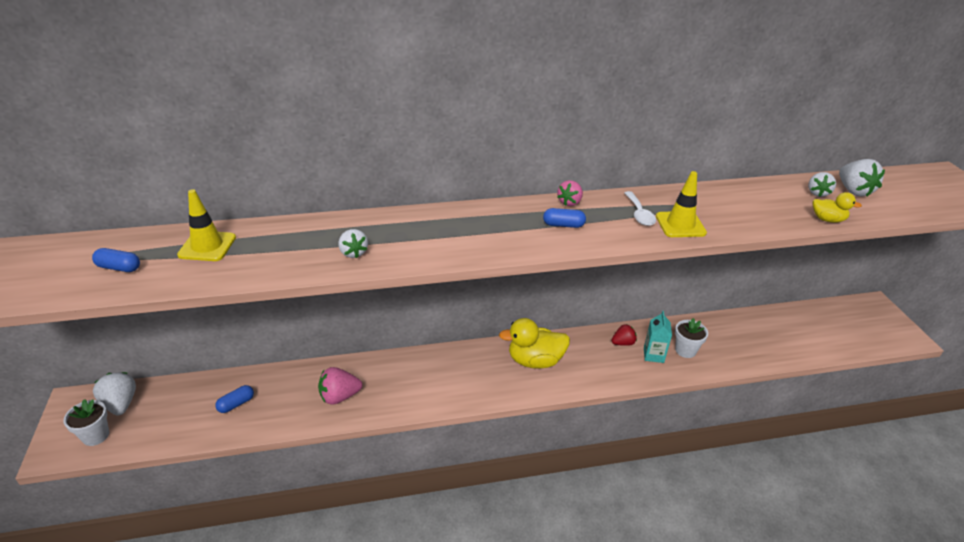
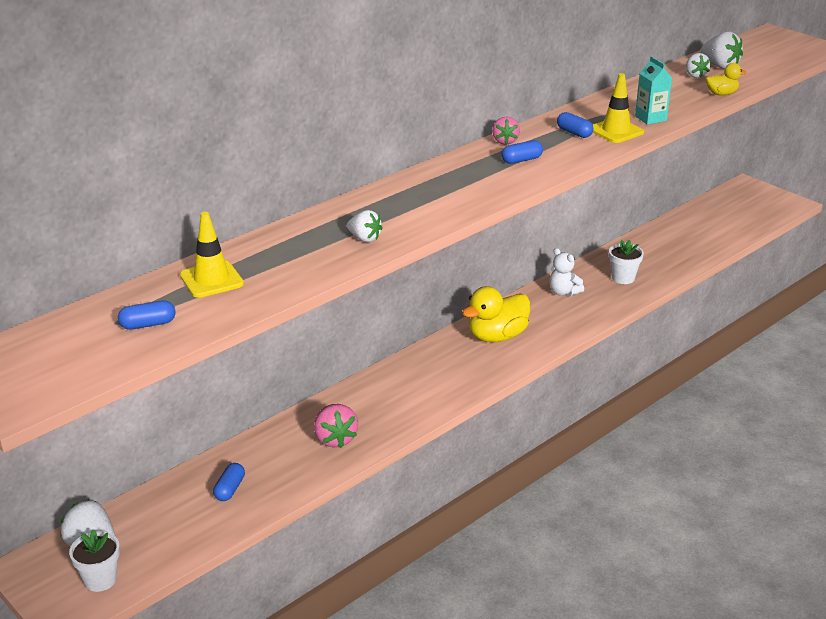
camera: 30 degrees left, 5 degrees down
(339, 396) = (335, 439): pink strawberry -> pink strawberry turned 60 degrees counterclockwise
(623, 343) = (563, 292): red strawberry -> white teddy bear
(639, 214) = (574, 133): white spoon -> blue capsule
(653, 355) = (599, 292): turquoise carton -> turquoise carton (650, 118)

